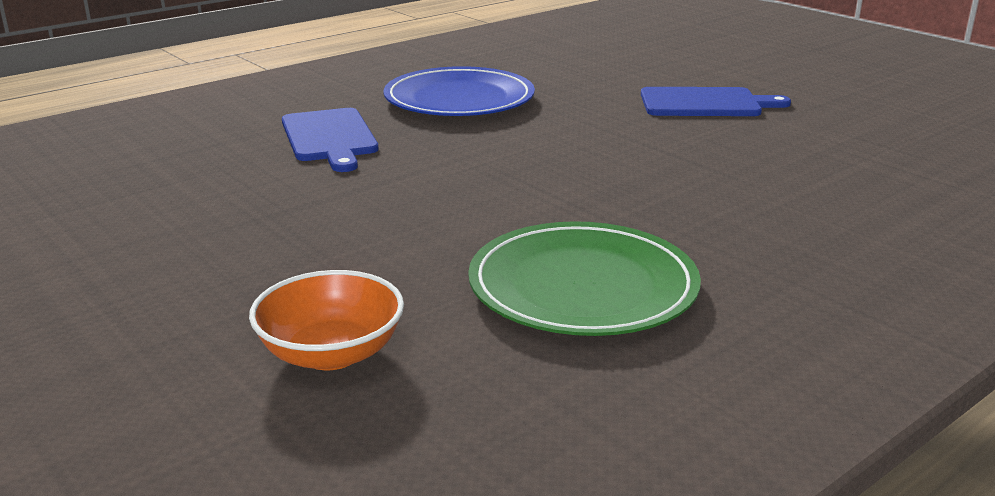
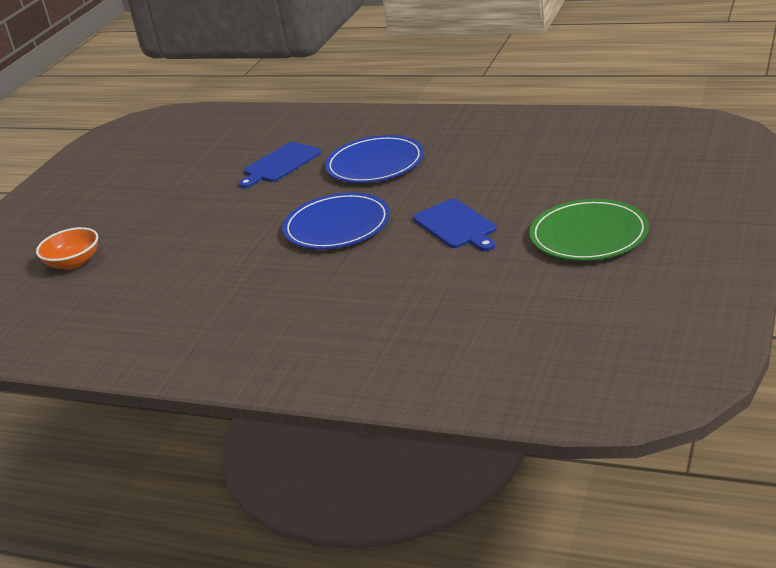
camera: 65 degrees right, 5 degrees up
(583, 286) = (164, 285): green plate -> green plate (589, 235)
(596, 148) = (337, 226): none -> blue plate

